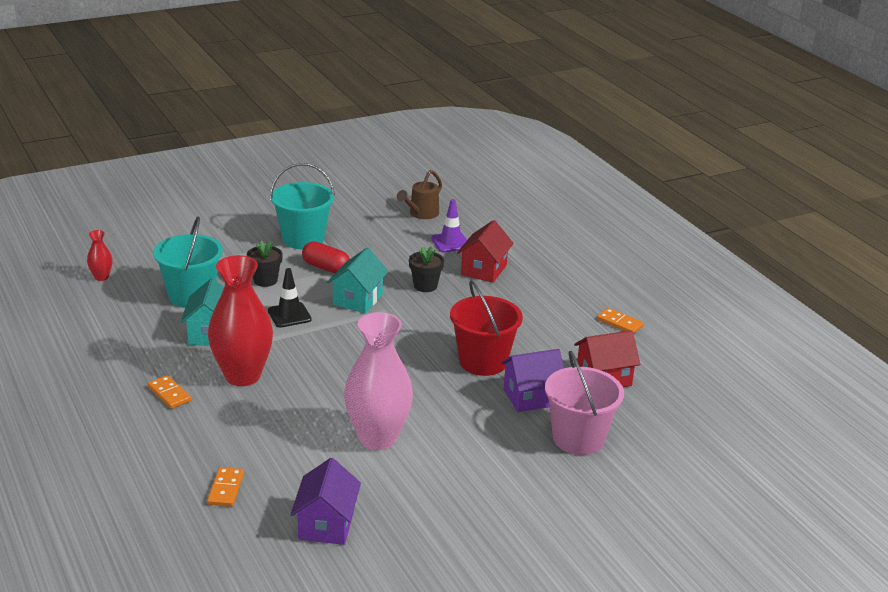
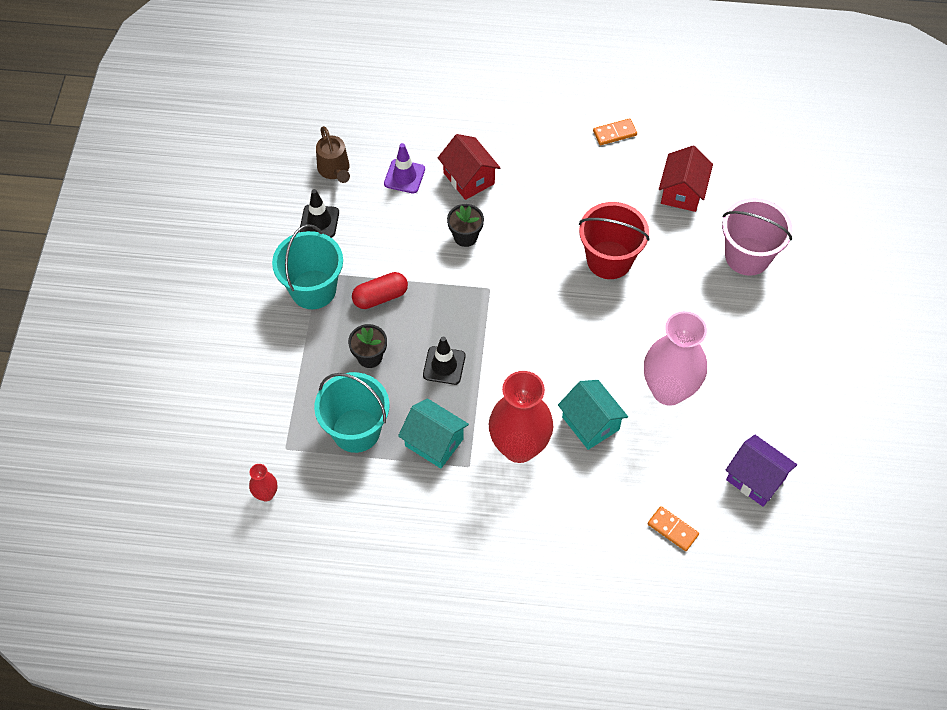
camera: 55 degrees left, 30 degrees up
(169, 394) = (512, 516): orange domino -> none
(357, 299) = (453, 299): turquoise house -> turquoise house (590, 423)
(367, 222) = (319, 221): none -> black traffic cone
(531, 397) = (678, 255): purple house -> none

